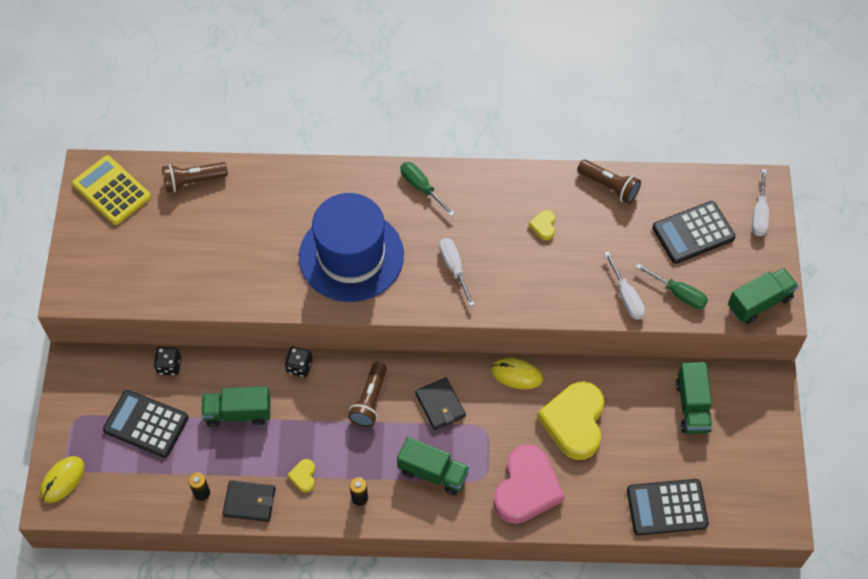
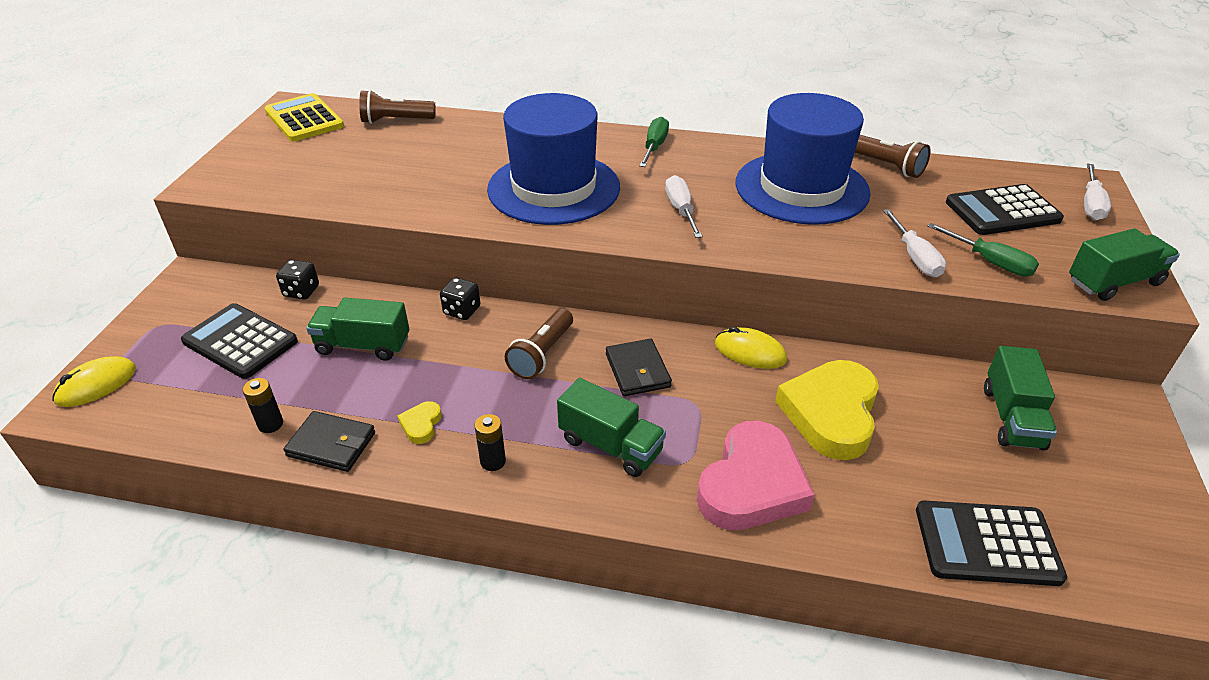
camera: 10 degrees right, 20 degrees down
(421, 188) = (654, 147): green screwdriver -> green screwdriver turned 45 degrees clockwise
(543, 226) = (801, 188): yellow heart -> blue hat

